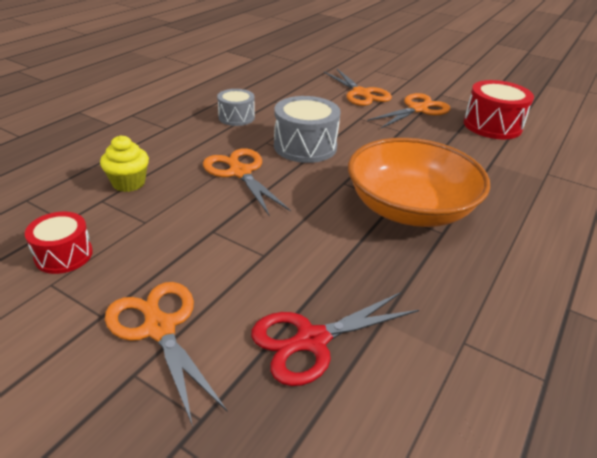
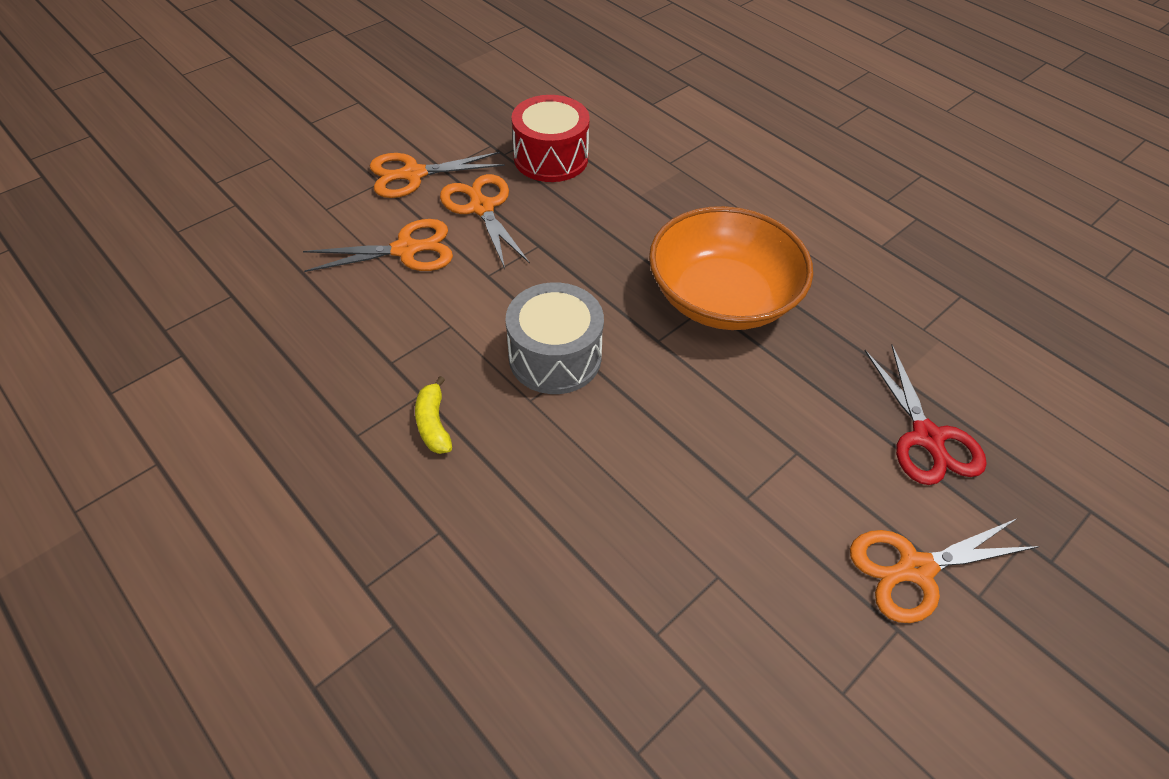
camera: 75 degrees left, 15 degrees up
(64, 255) = (784, 681): red drum -> none
(129, 183) = (613, 595): yellow cupcake -> none
(236, 117) = (433, 424): grey drum -> yellow banana
(240, 172) = (610, 446): orange scissors -> orange scissors (413, 174)

